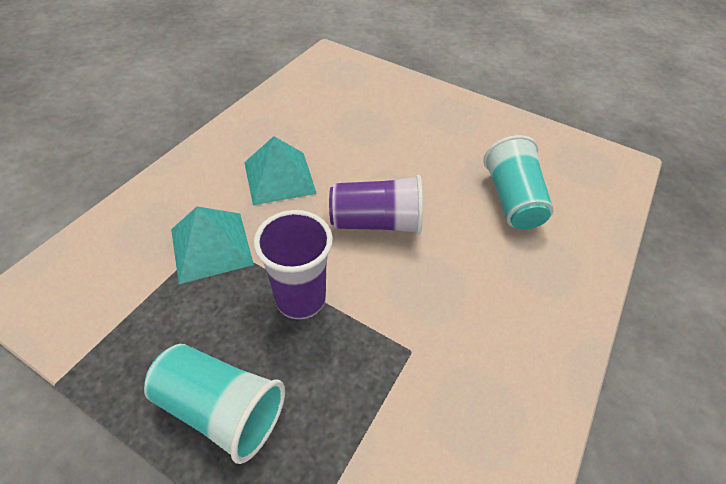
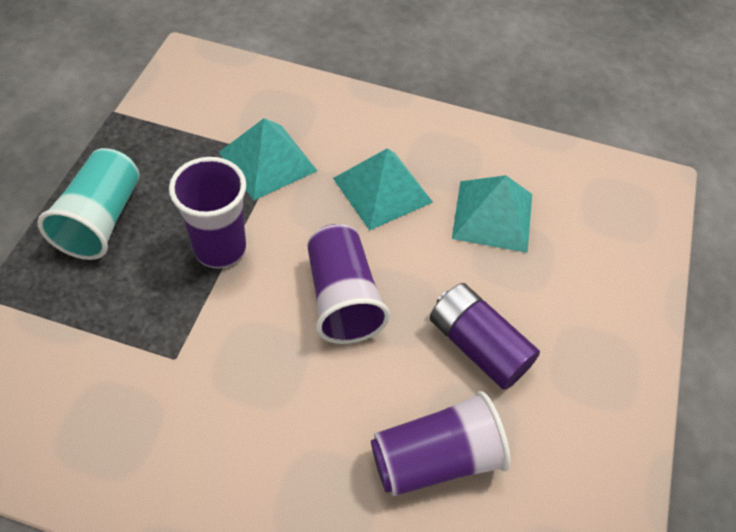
camera: 75 degrees right, 5 degrees up
(327, 126) = (493, 215): none -> turquoise pyramid
(431, 160) = (478, 346): none -> purple battery
(512, 200) = (435, 458): turquoise cup -> purple cup

